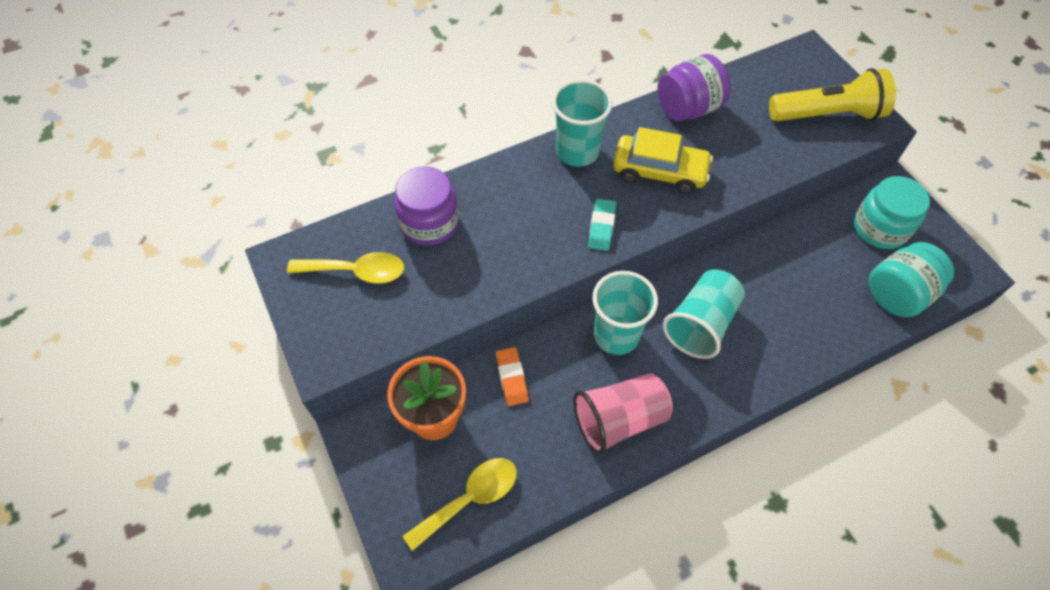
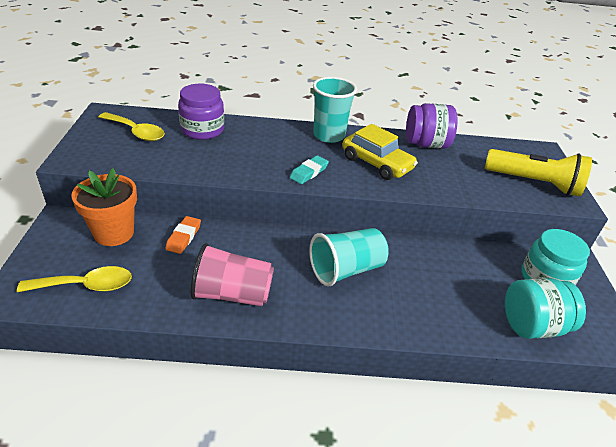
camera: 25 degrees right, 20 degrees down
(616, 335) = (277, 248): turquoise cup -> none

